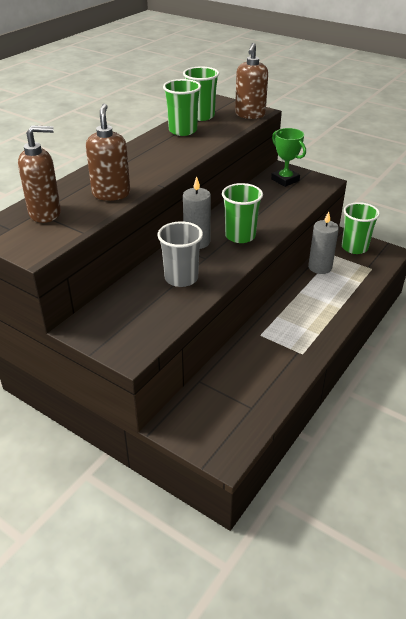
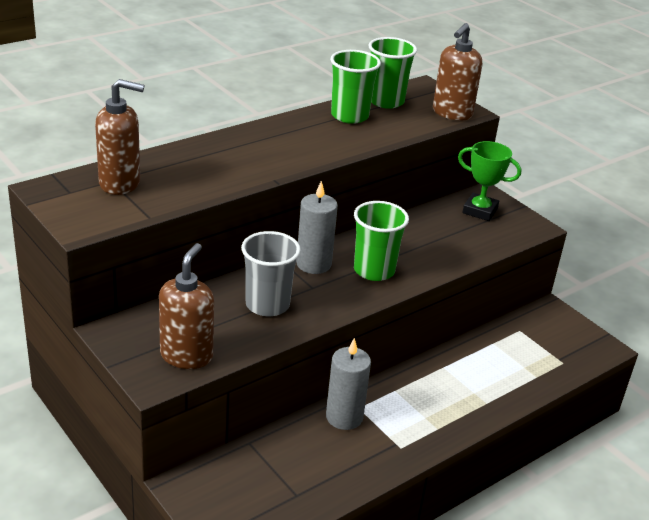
camera: 15 degrees right, 5 degrees down
(111, 194) = (210, 178): brown soap dispenser -> brown soap dispenser (186, 355)
(285, 180) = (480, 211): green trophy -> green trophy turned 45 degrees counterclockwise
(320, 267) = (490, 341): grey candle -> grey candle (344, 417)
(354, 247) = (555, 328): green cup -> none

